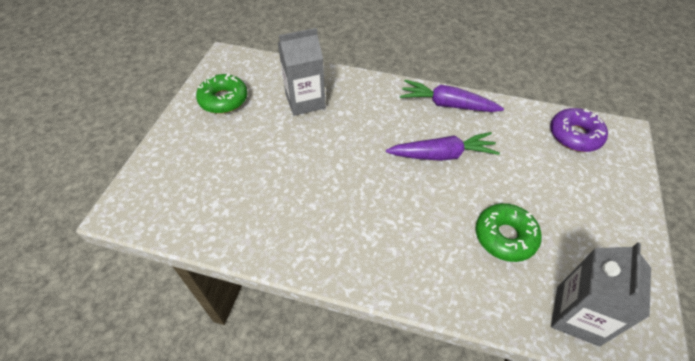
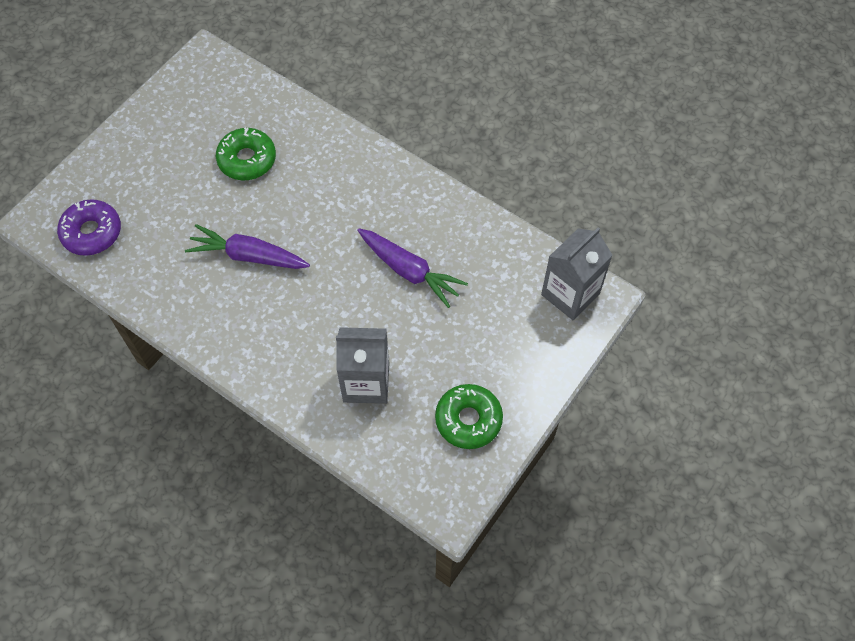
camera: 160 degrees left, 10 degrees up
(447, 104) = (198, 319): purple carrot -> purple carrot (409, 271)
(577, 315) = (237, 90): grey carton -> grey carton (570, 294)

